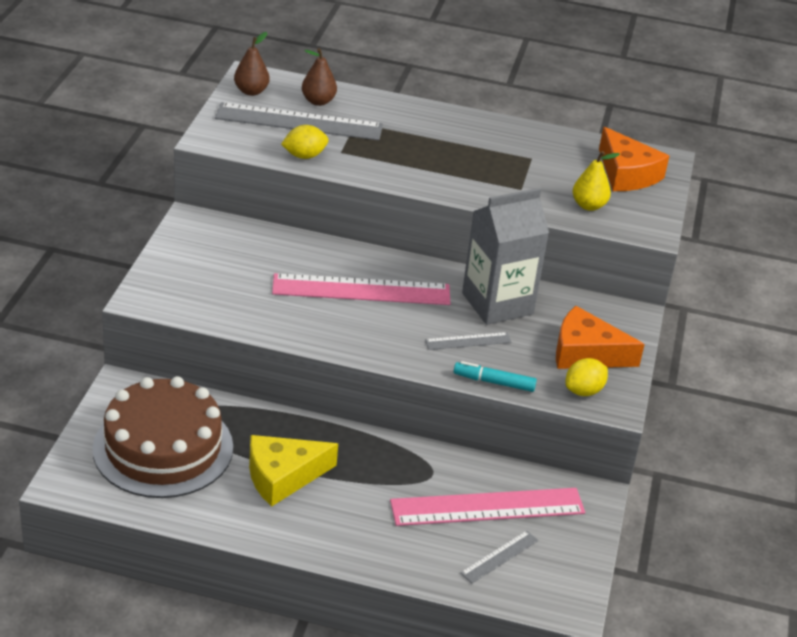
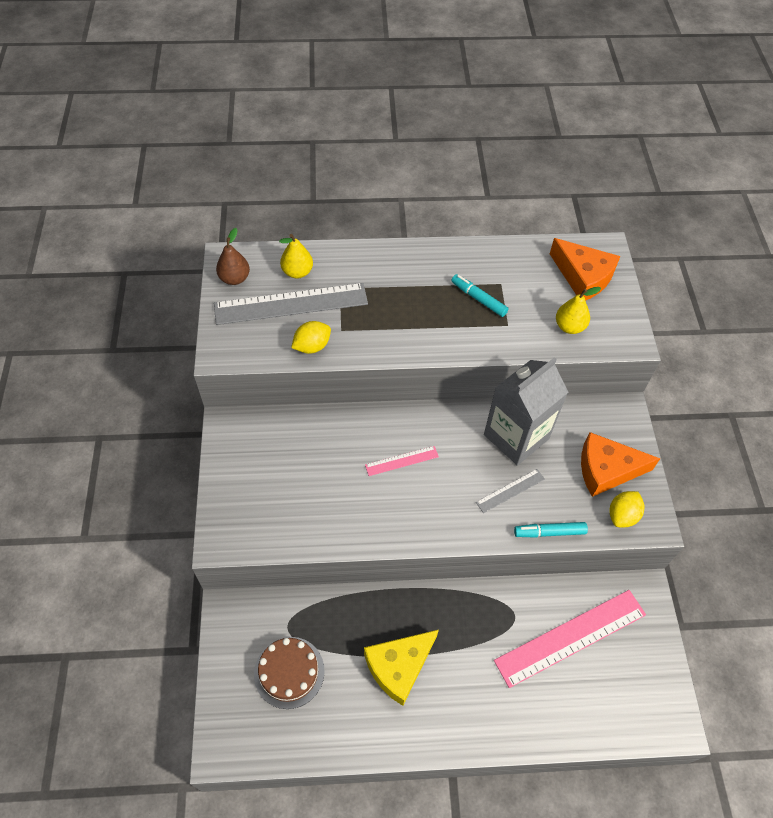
camera: 15 degrees left, 20 degrees up
(163, 448) = (289, 672): brown cake -> brown cake, size x0.57
(318, 101) = (297, 272): brown pear -> yellow pear
(361, 290) = (402, 461): pink ruler -> pink ruler, size x0.47
(499, 557) = (601, 690): grey ruler -> none
(500, 163) = (478, 299): none -> turquoise marker

